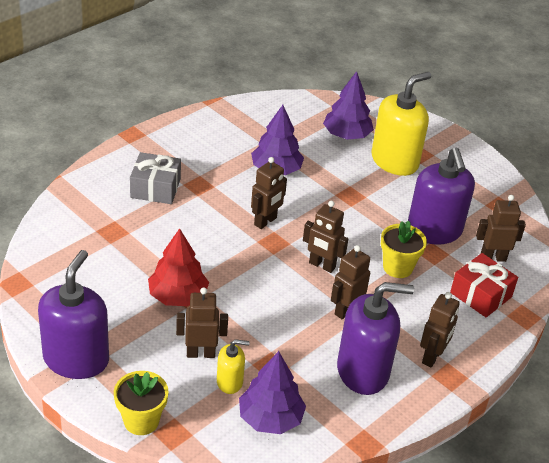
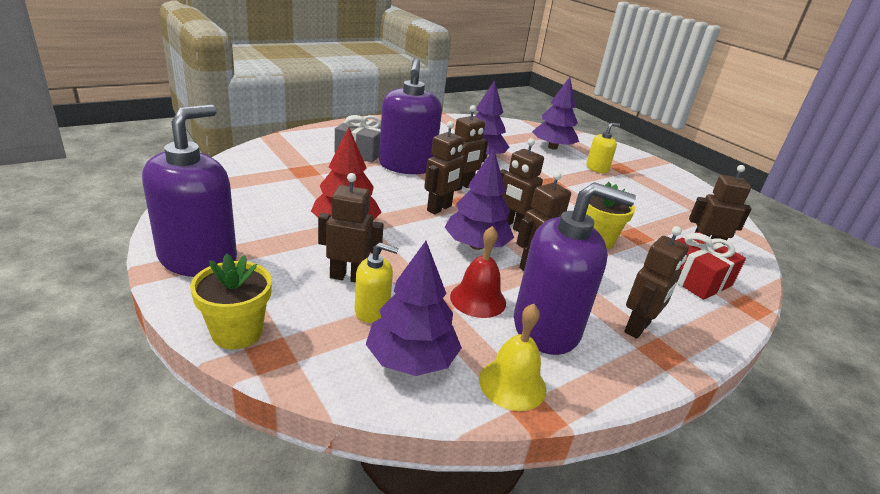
camera: 10 degrees right, 10 degrees down
(253, 256) = (439, 208): none -> brown robot
(294, 296) = (476, 245): none -> purple tree
(307, 354) = (478, 299): none -> red bell
(344, 423) = (512, 384): none -> yellow bell
(395, 161) = (597, 168): yellow soap dispenser -> yellow soap dispenser, size x0.49
(434, 231) = (637, 219): purple soap dispenser -> purple soap dispenser (406, 166)

